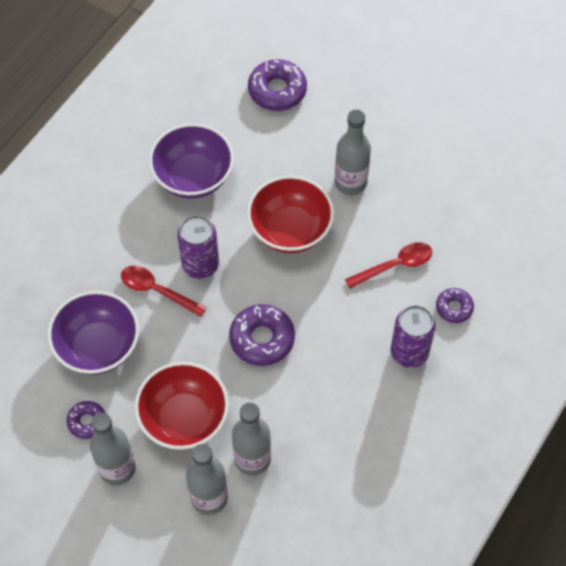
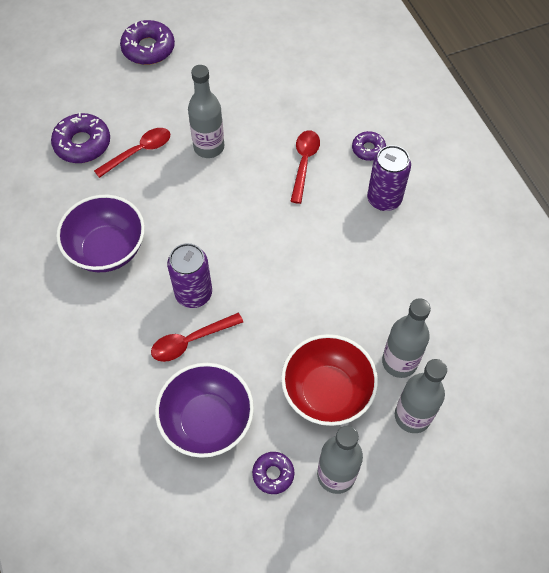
camera: 55 degrees left, 0 degrees up
(262, 339) = (297, 290): purple donut -> purple donut (148, 48)
(290, 230) = (216, 211): red bowl -> none
(302, 135) = (139, 152): none -> red spoon

